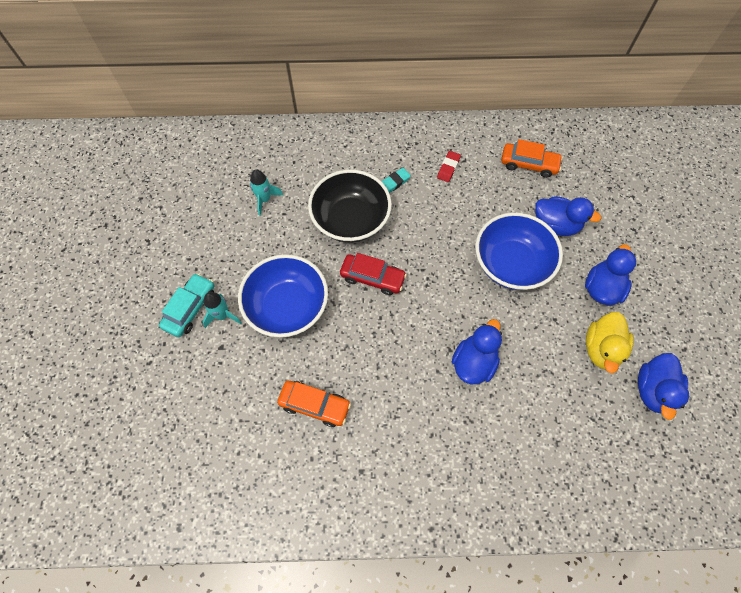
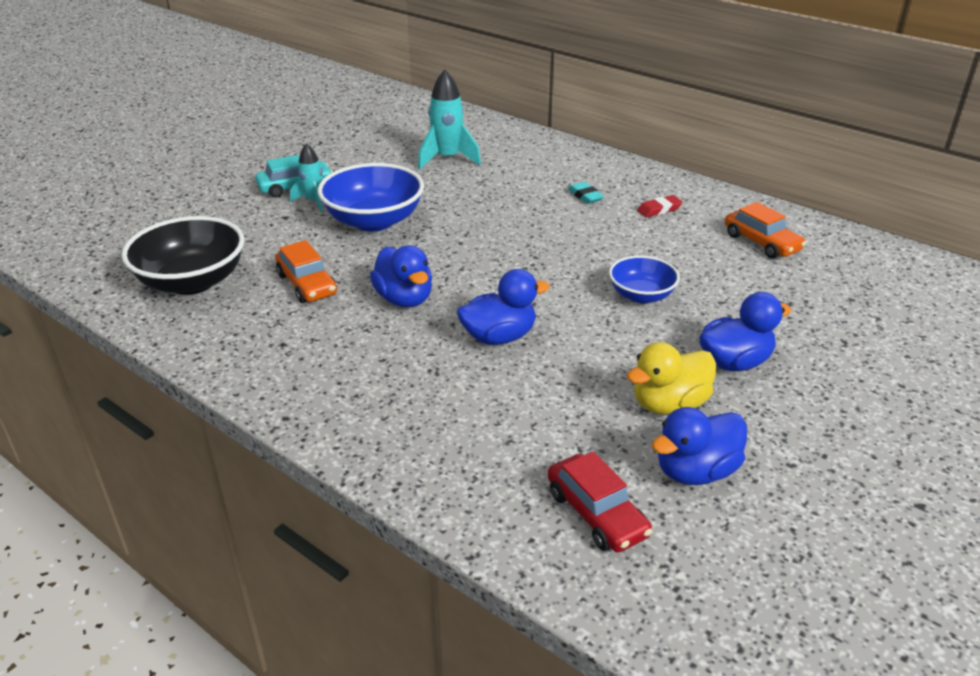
camera: 40 degrees right, 30 degrees down
(264, 199) = (447, 159): turquoise rocket -> turquoise rocket, size x1.59
(350, 220) = (508, 199): black bowl -> black bowl (192, 282)
(372, 278) = (477, 239): red car -> red car (596, 514)
(394, 183) = (585, 196): turquoise eraser -> turquoise eraser turned 60 degrees clockwise
(511, 264) = (641, 295): blue bowl -> blue bowl, size x0.59
(555, 225) = (736, 294): blue duck -> blue duck (404, 299)

